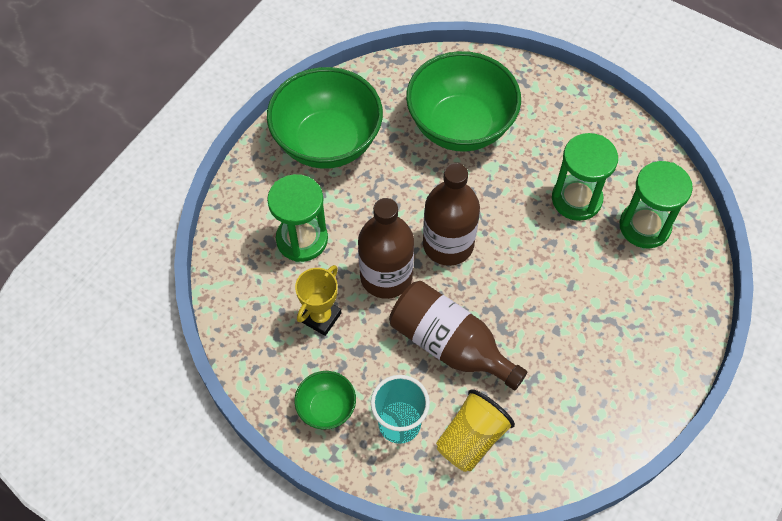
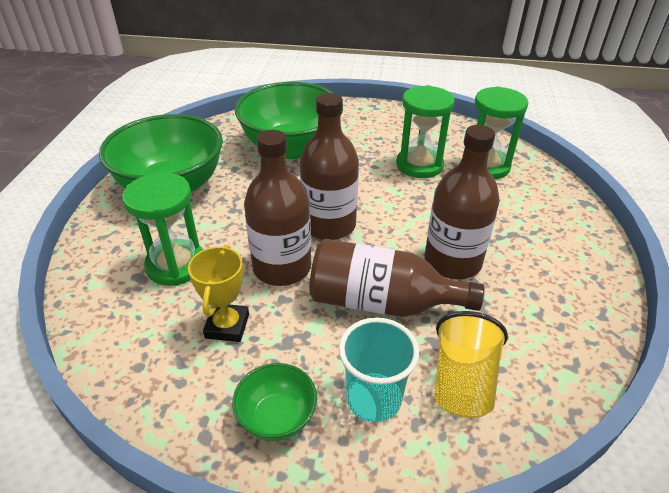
camera: 25 degrees left, 20 degrees down
(534, 328) = (452, 262): none -> brown bottle

